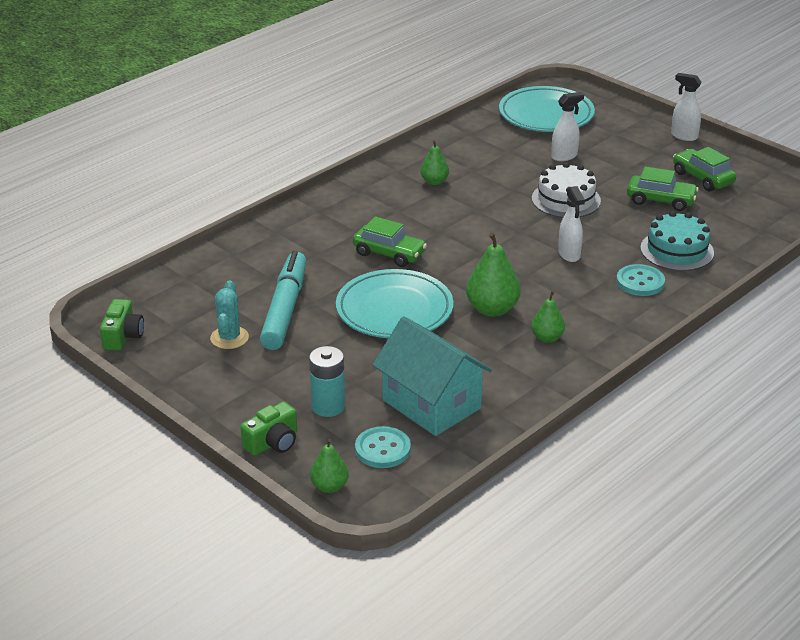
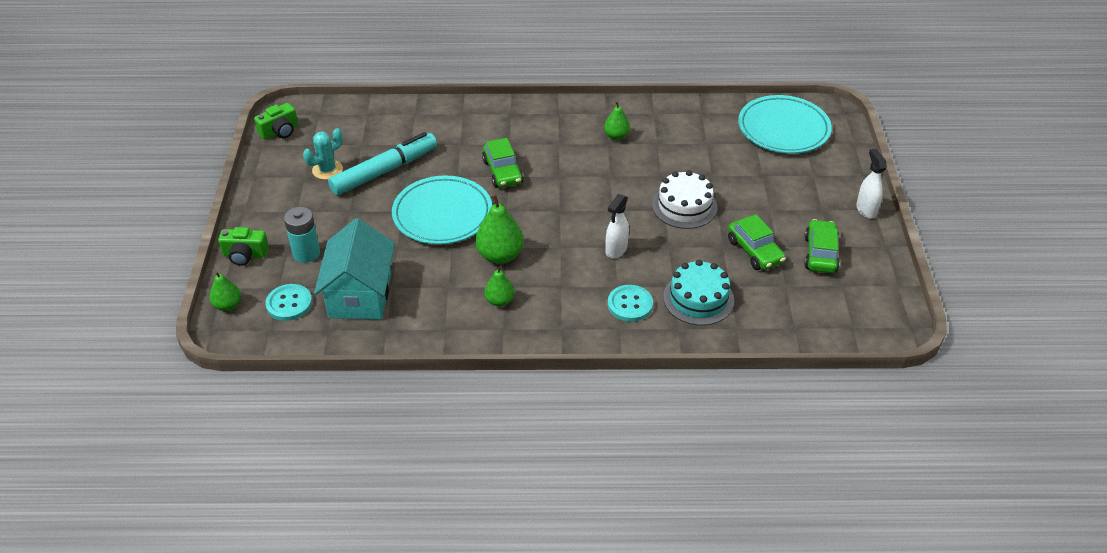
camera: 45 degrees right, 10 degrees up
(564, 156) = (741, 171): white spray bottle -> none

